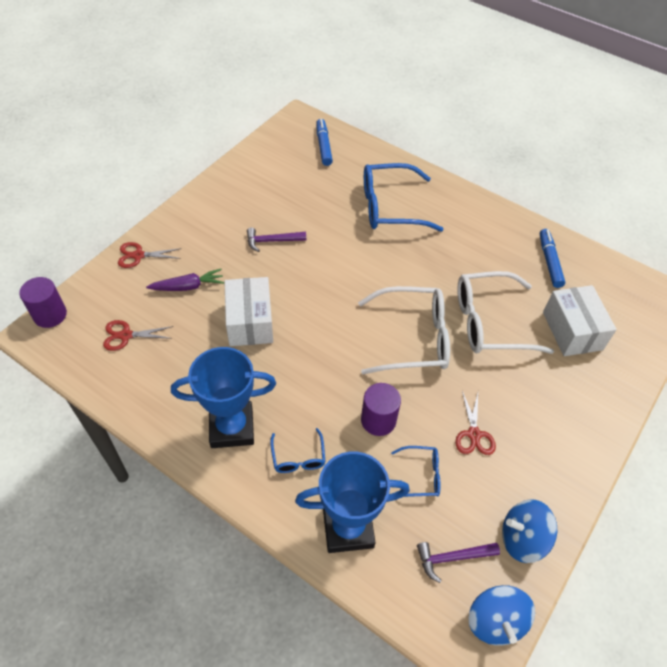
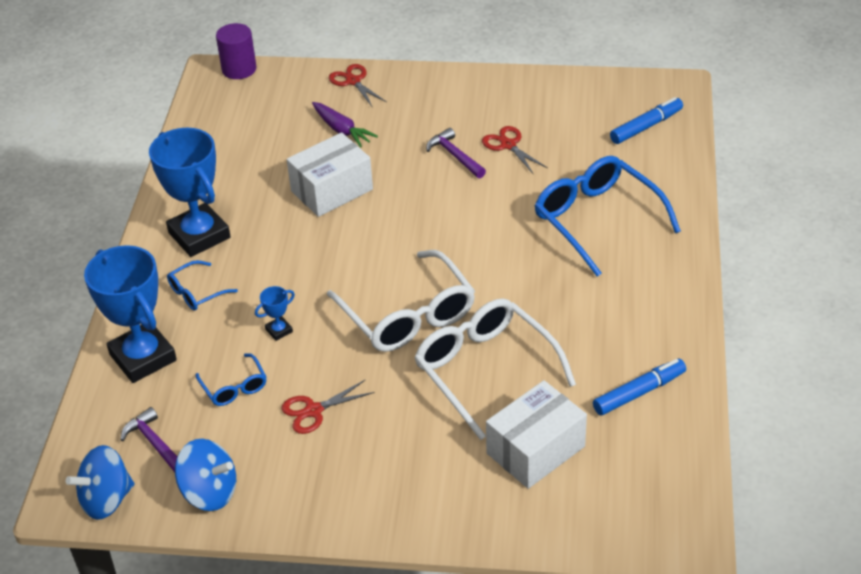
camera: 65 degrees right, 10 degrees down
(126, 335) = (252, 122): red scissors -> red scissors (508, 145)
(378, 420) = (279, 330): purple cylinder -> blue trophy
(522, 538) = (209, 492): blue spinning top -> blue spinning top turned 135 degrees clockwise

